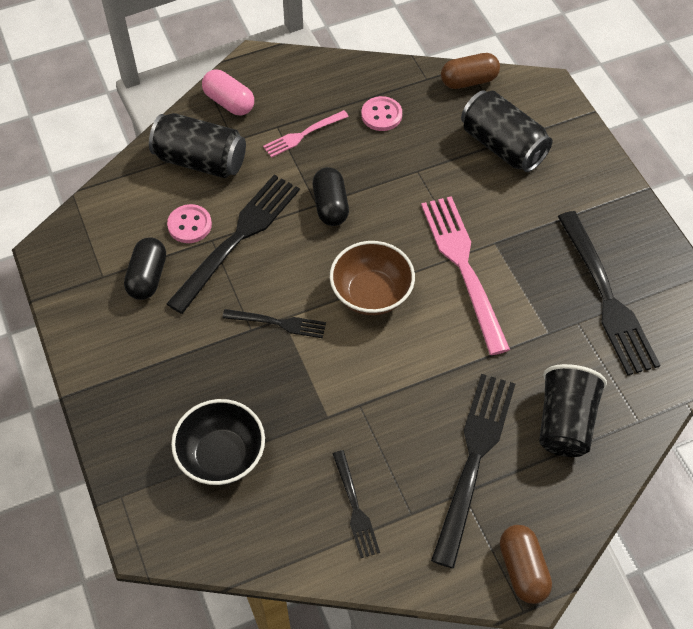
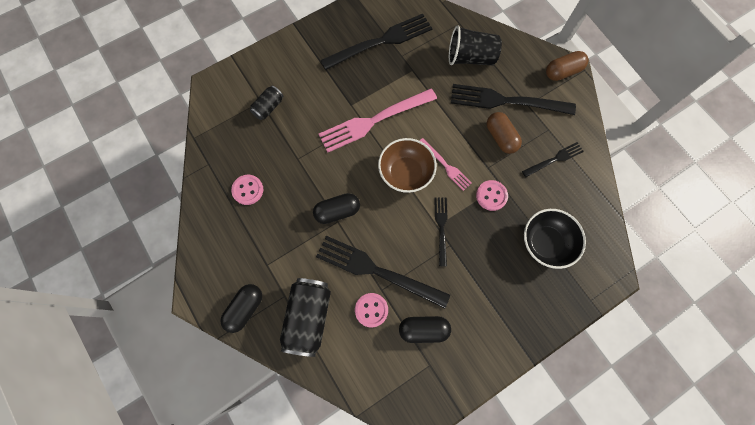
camera: 100 degrees left, 15 degrees up
(229, 102) = (245, 308): pink capsule -> black capsule
(303, 135) = (273, 243): pink fork -> pink fork (446, 165)
(312, 399) = (491, 196): none -> pink button
(469, 81) = (208, 135): brown capsule -> brown capsule (500, 137)
(502, 146) = (268, 107): black can -> black can, size x0.54

